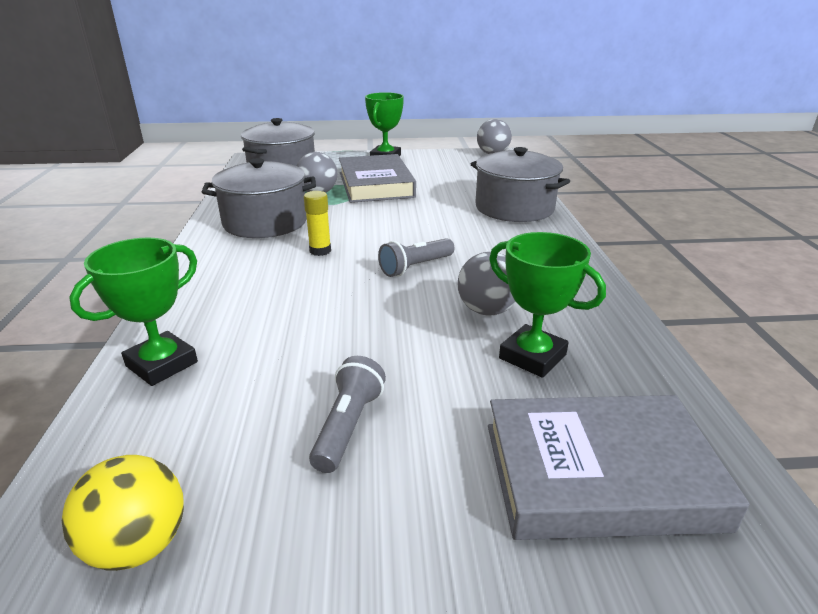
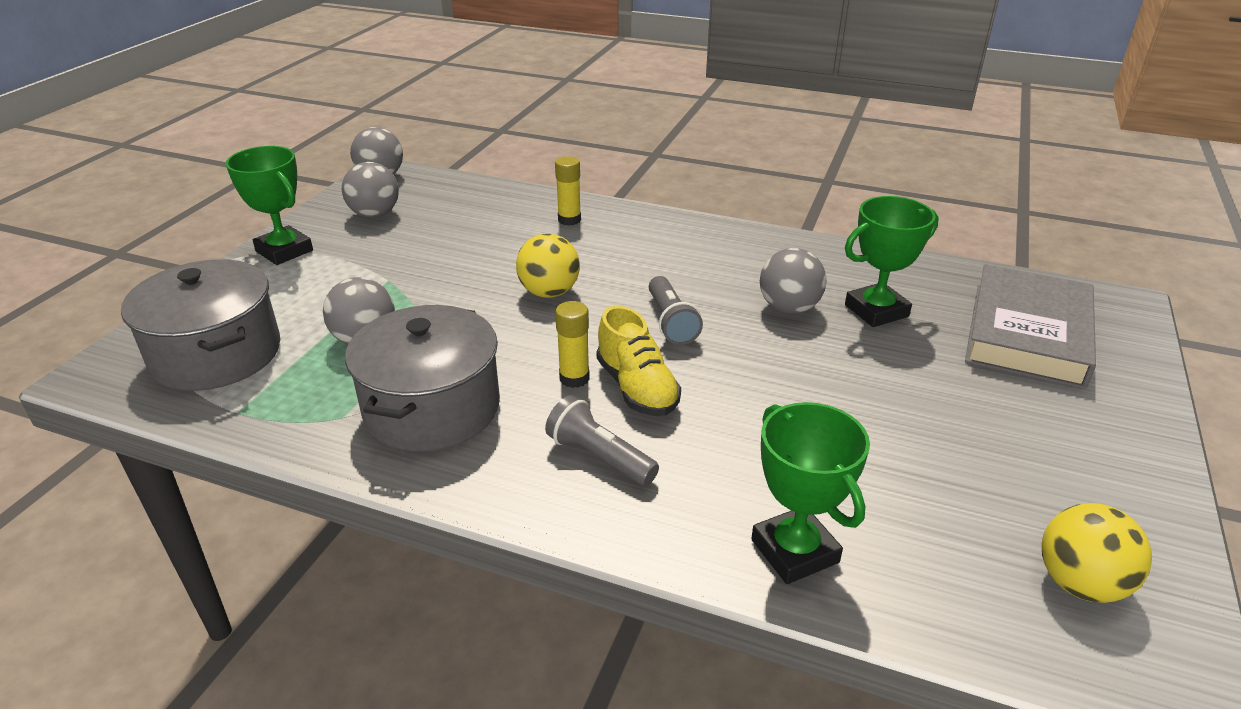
camera: 65 degrees left, 5 degrees up
(323, 272) = (637, 388): none -> yellow shoe
(348, 425) = (946, 433): grey flashlight -> grey flashlight (599, 457)
(376, 185) = (389, 286): grey book -> none
(413, 223) = (549, 292): none -> yellow ball
(448, 163) = (374, 214): none -> grey ball
(514, 208) = (569, 220): grey pot -> yellow glue stick

